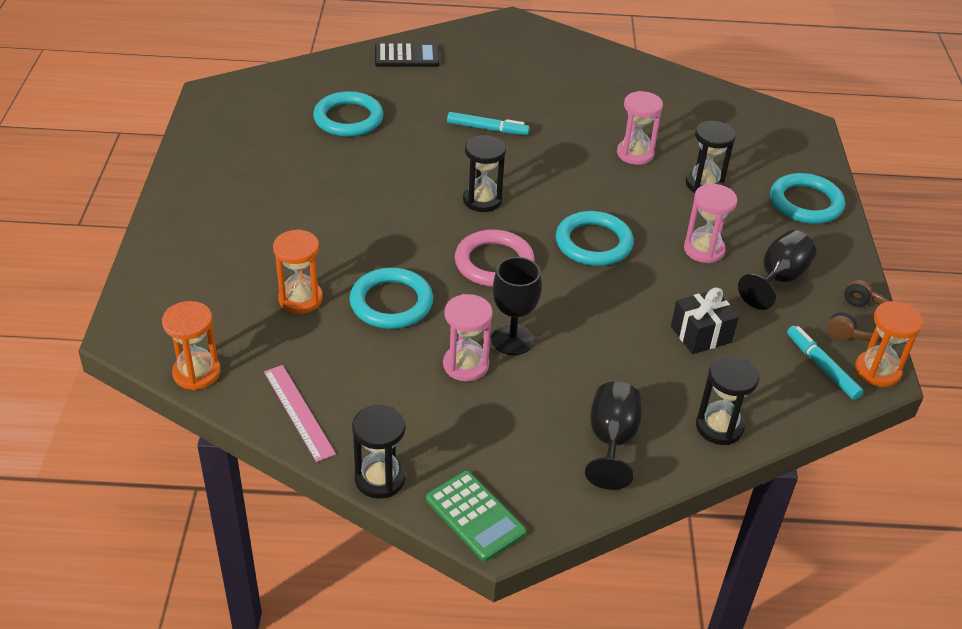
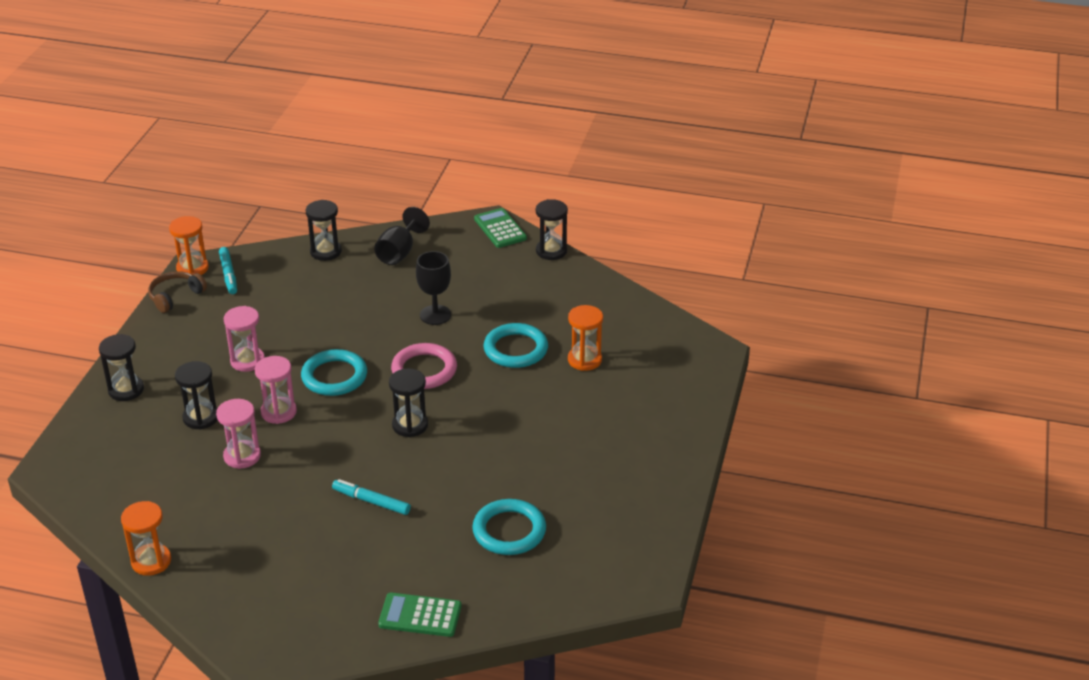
camera: 165 degrees left, 5 degrees down
(196, 373) = (664, 319): orange hourglass -> orange hourglass (151, 561)
(298, 412) = (596, 289): pink ruler -> none
(407, 56) = (420, 615): black calculator -> green calculator
(466, 365) = (475, 303): pink hourglass -> pink hourglass (278, 412)
(701, 334) = (297, 303): black gift -> none
(778, 279) = (207, 332): black goblet -> none
(805, 203) = (126, 390): turquoise ring -> black hourglass

